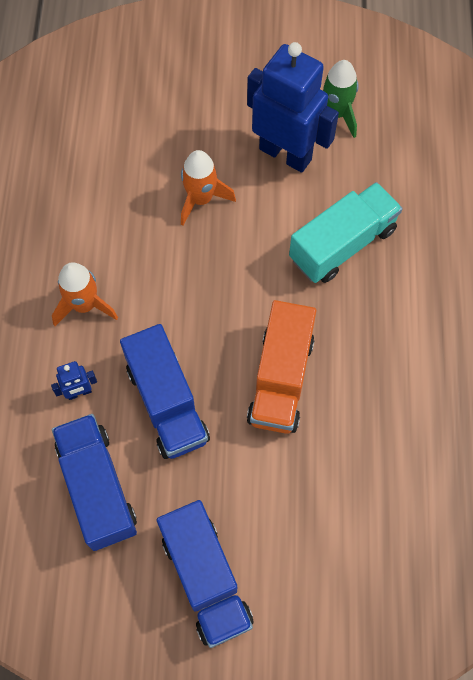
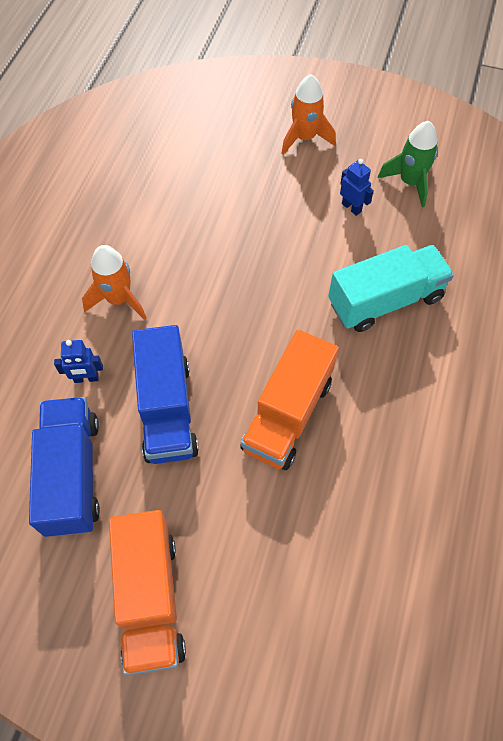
camera: 15 degrees right, 5 degrees down
(201, 199) = (259, 230): orange rocket -> orange rocket (305, 138)
(206, 578) = (150, 598): blue truck -> orange truck
(285, 154) = (351, 207): blue robot -> blue robot, size x0.41

